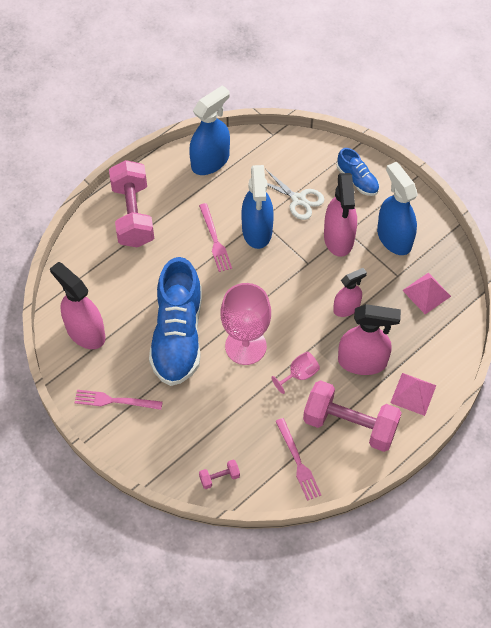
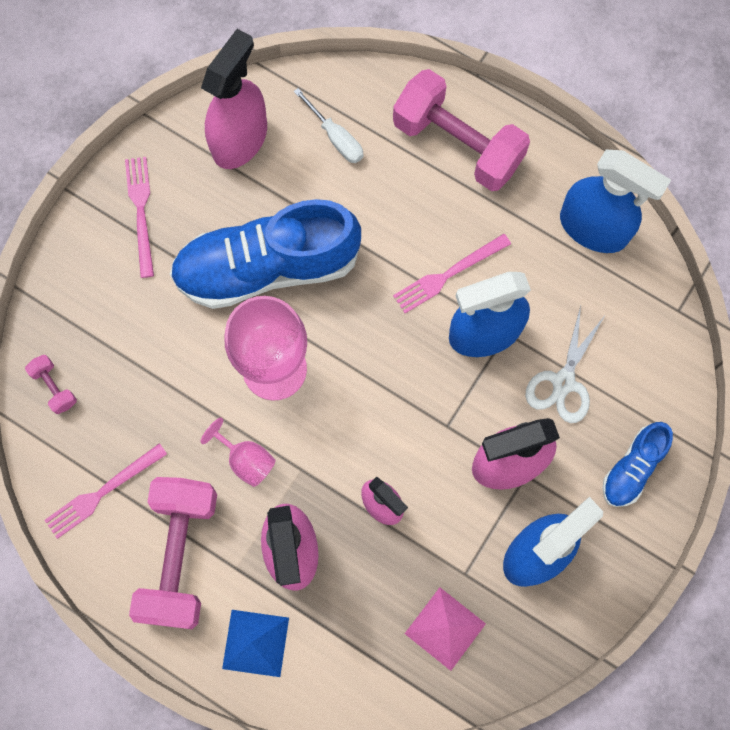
camera: 75 degrees right, 15 degrees up
(104, 278) = (336, 137): none -> white screwdriver
(133, 215) = (457, 144): pink dumbbell -> pink dumbbell turned 60 degrees clockwise
(413, 394) = (255, 643): pink pyramid -> blue pyramid

